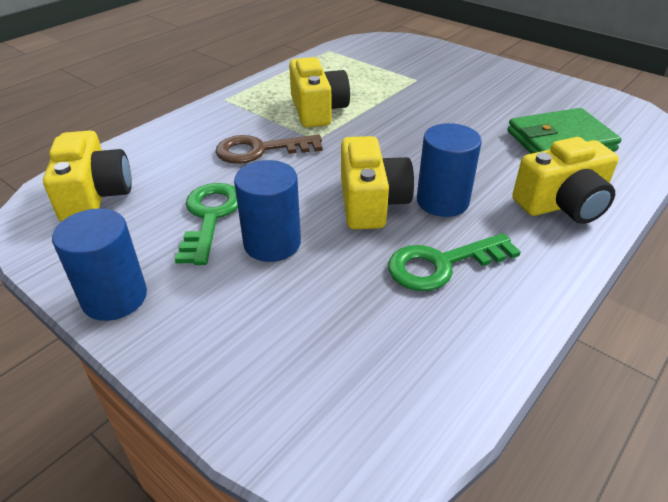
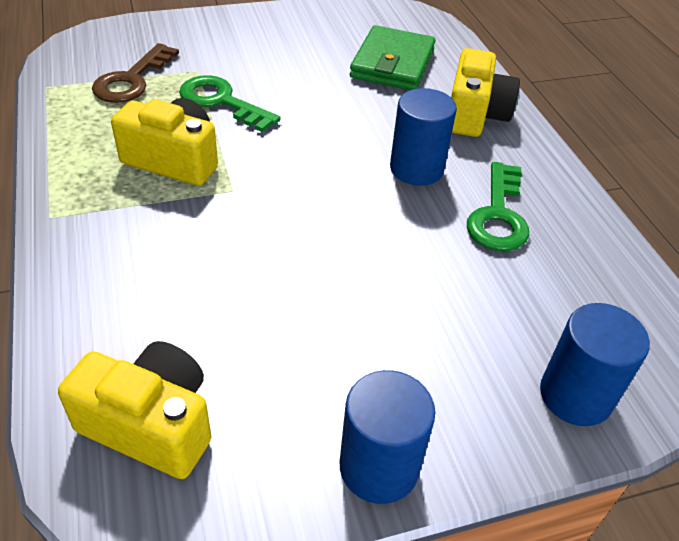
camera: 60 degrees left, 5 degrees up
(210, 217) = (299, 332): green key -> green key (221, 102)
(260, 150) = (207, 239): brown key -> brown key (132, 80)
(272, 243) = (386, 304): blue cylinder -> blue cylinder (575, 395)
(371, 203) = (380, 209): yellow camera -> none

